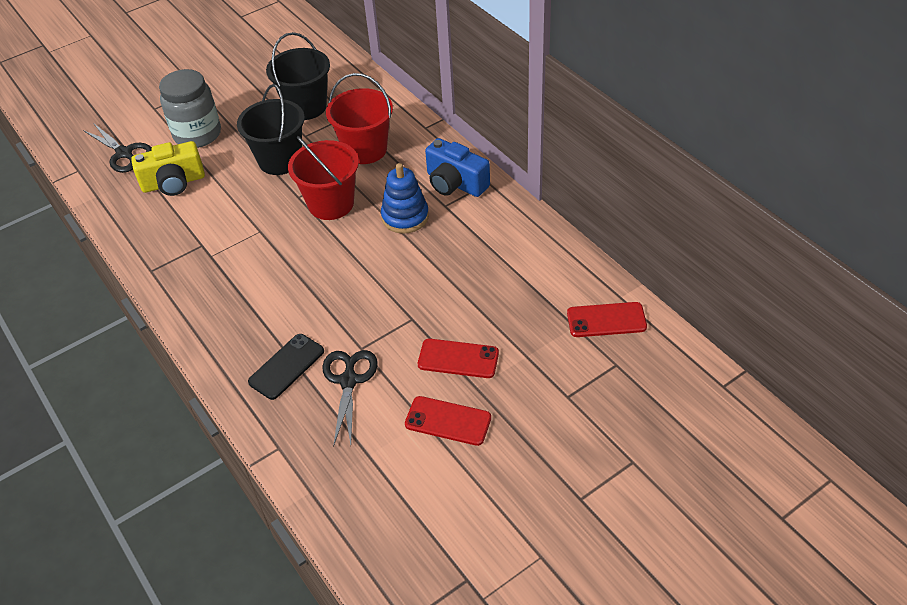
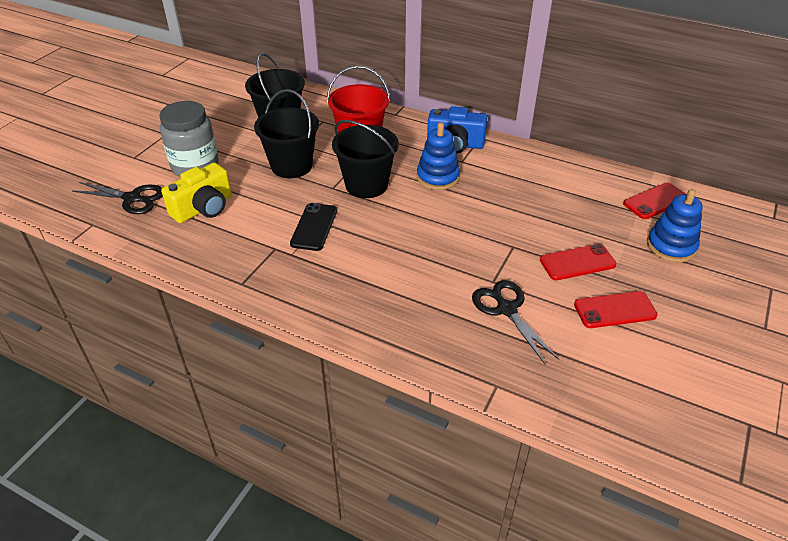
camera: 30 degrees left, 5 degrees down
(286, 366) = (442, 317): black phone -> black phone (314, 227)
(331, 204) = (366, 185): red bucket -> black bucket
(571, 376) = (671, 246): none -> blue stacking toy

